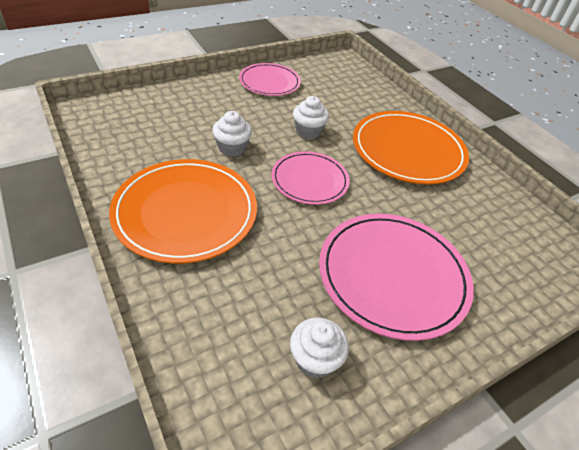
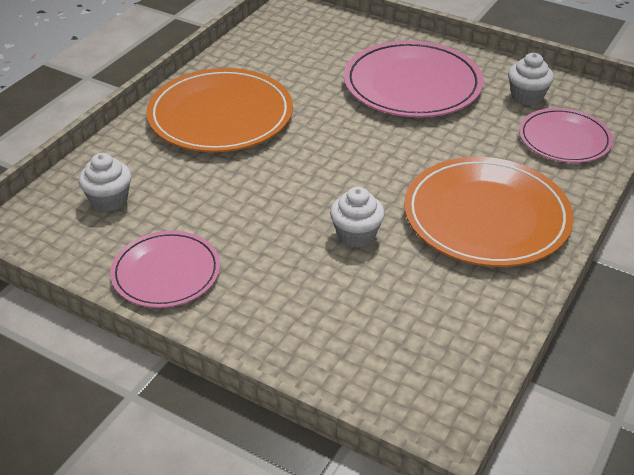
camera: 115 degrees left, 5 degrees down
(308, 131) = (258, 192): white cupcake -> white cupcake (109, 200)
(309, 180) = (346, 161): pink plate -> pink plate (564, 139)

